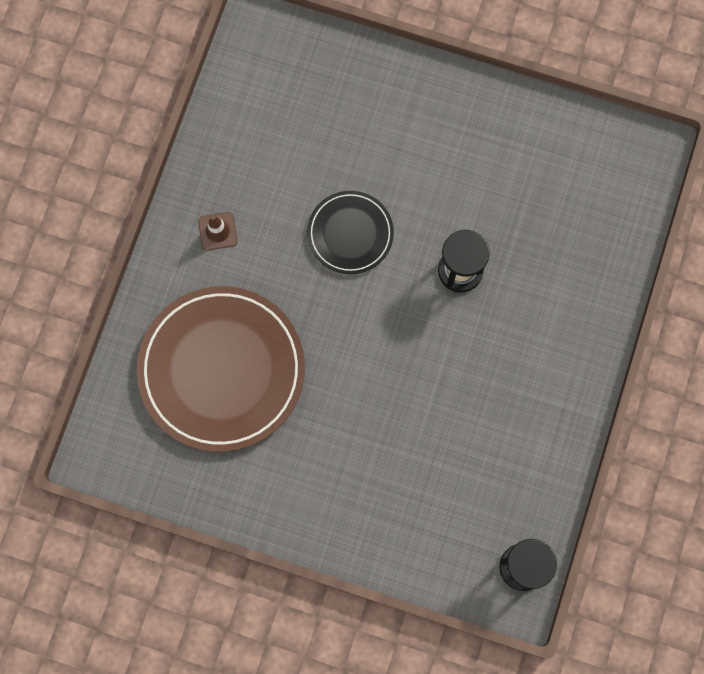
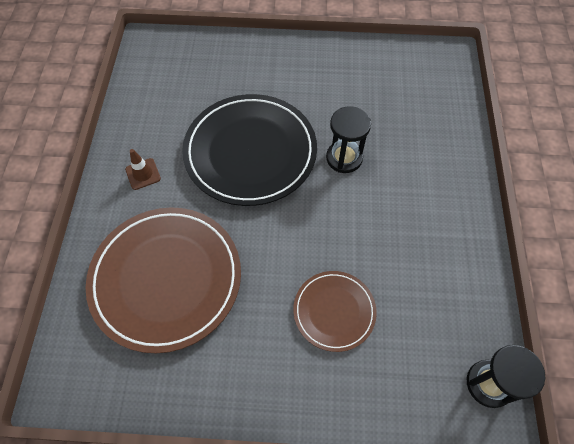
camera: 15 degrees left, 15 degrees down
(350, 234) = (250, 152): black plate -> black plate, size x1.89
(390, 453) = (334, 311): none -> brown plate

